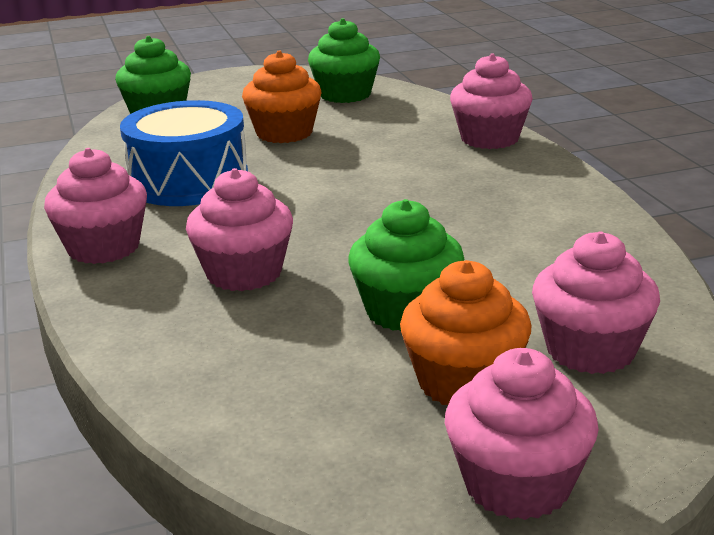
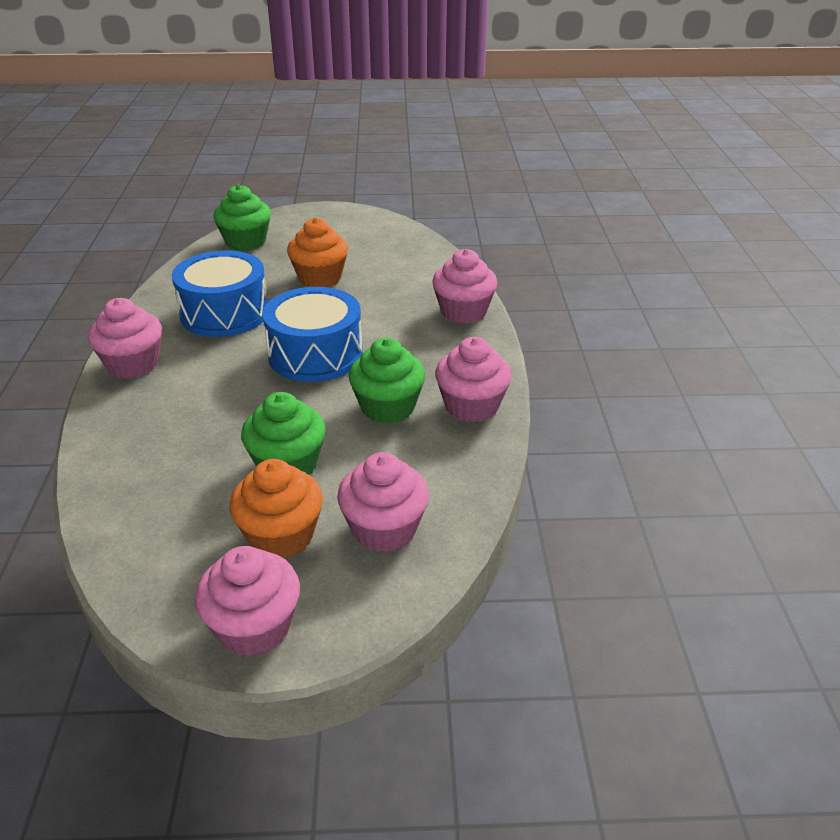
camera: 15 degrees right, 10 degrees up
(244, 273) = (206, 407): pink cupcake -> pink cupcake (471, 406)
(344, 202) = (315, 354): none -> blue drum
(345, 94) = (390, 245): green cupcake -> green cupcake (388, 407)

